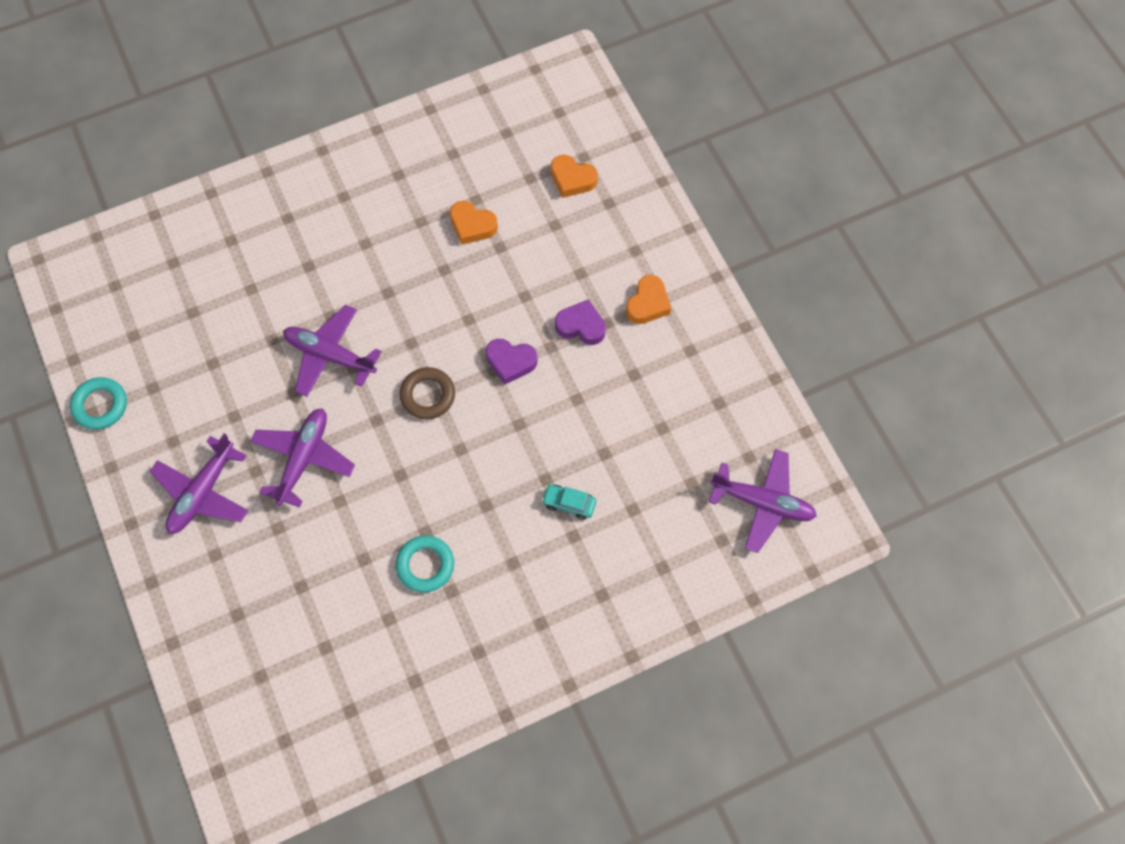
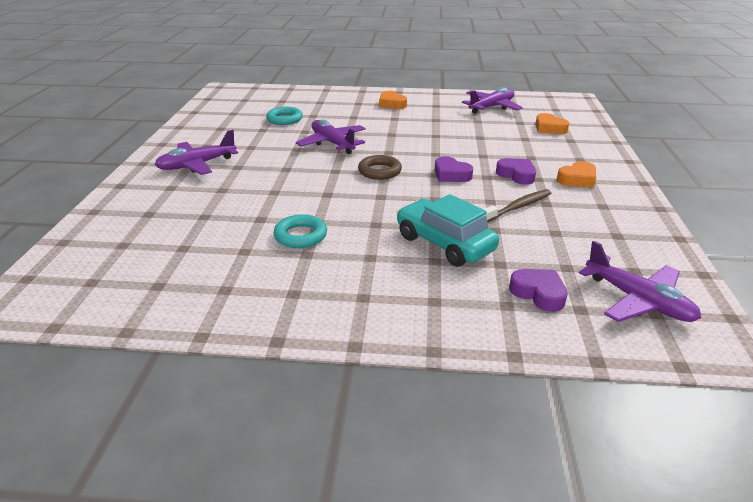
camera: 30 degrees right, 35 degrees down
(100, 405) = (186, 126): turquoise ring -> turquoise ring (284, 119)
(303, 459) = (272, 171): purple plane -> purple plane (491, 107)
(472, 225) = (467, 127): orange heart -> orange heart (391, 104)
(569, 503) = (444, 243): turquoise car -> turquoise car, size x2.11
(609, 398) = (517, 207): none -> brown toothbrush
(681, 537) = (538, 293): none -> purple heart

